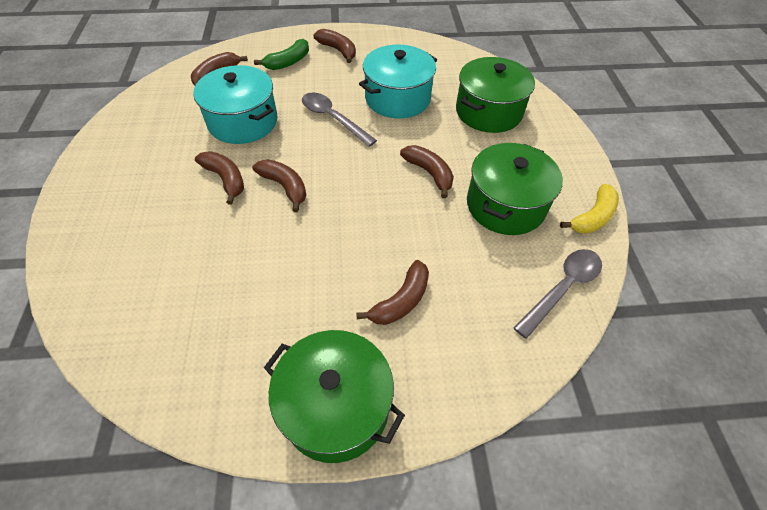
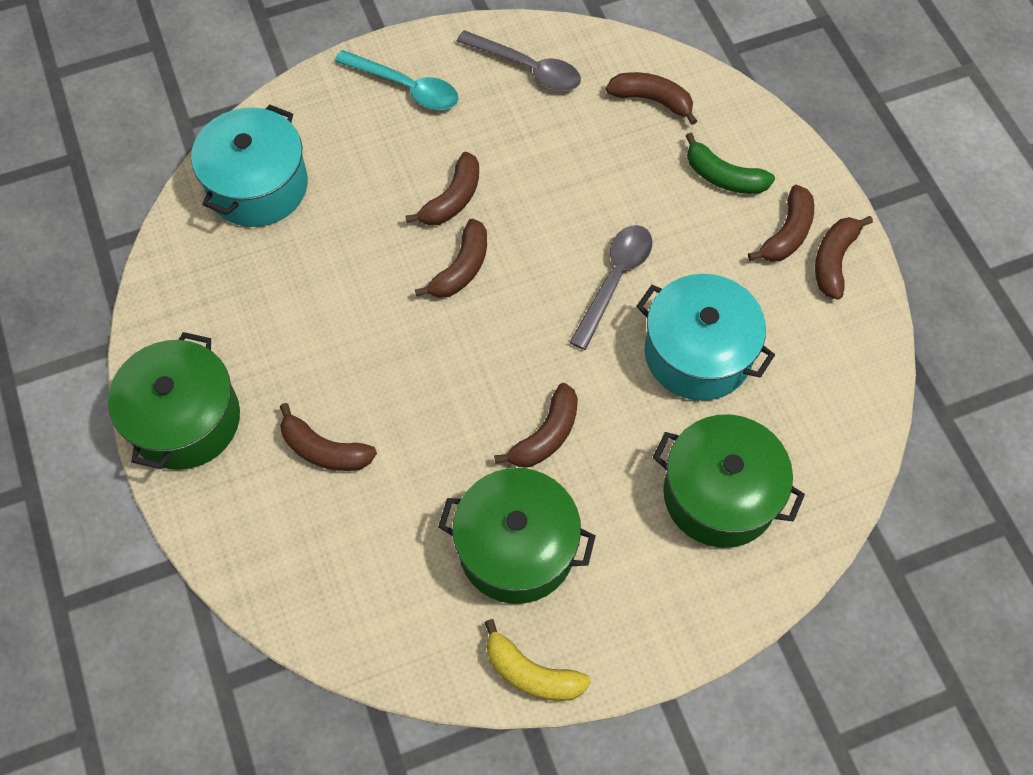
camera: 75 degrees right, 10 degrees up
(110, 184) = (406, 87): none -> turquoise spoon
(243, 122) = (564, 174): turquoise pot -> turquoise pot (257, 186)
(363, 40) = (833, 261): none -> brown banana
(562, 288) = (391, 637): grey spoon -> grey spoon (527, 68)

